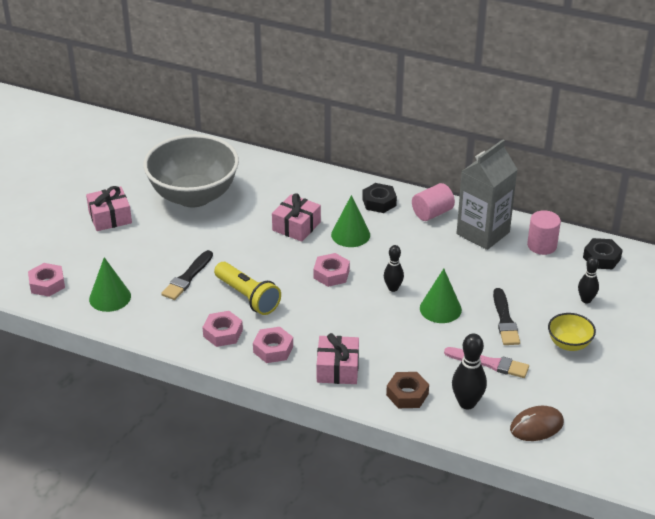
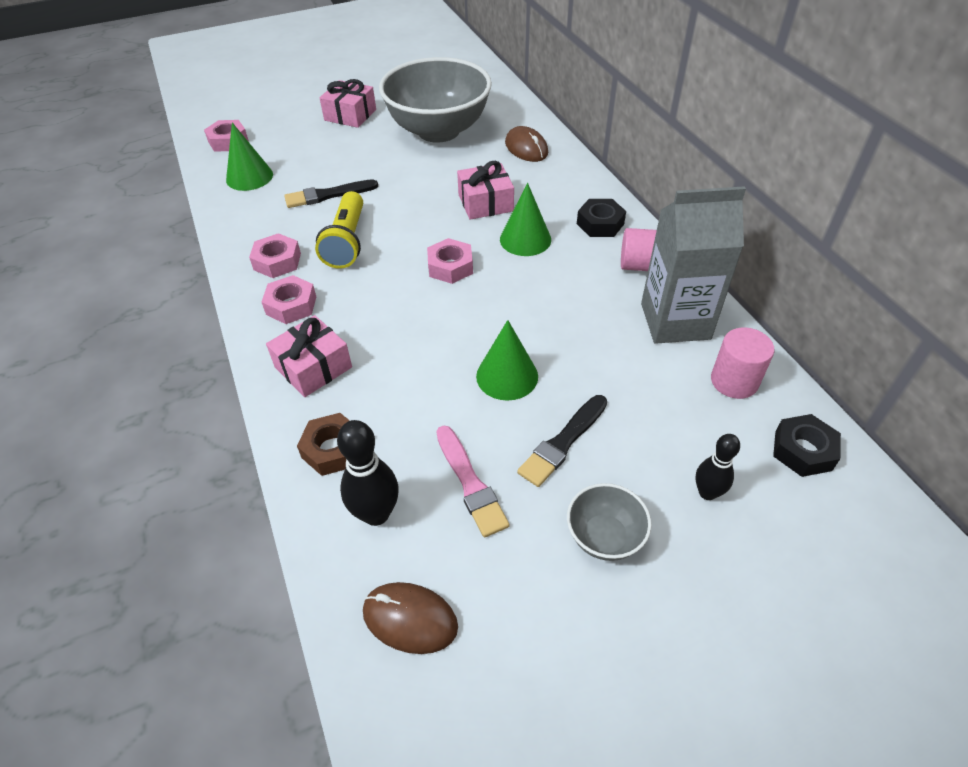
camera: 45 degrees right, 10 degrees up
(270, 178) = (526, 148): none -> brown mouse
(393, 288) = (489, 319): black bowling pin -> none
(569, 344) = (604, 537): yellow bowl -> grey bowl

